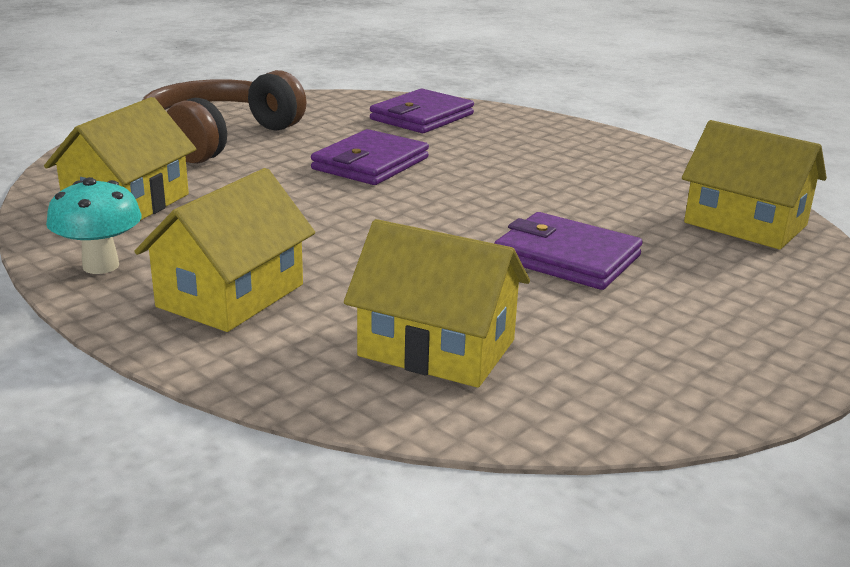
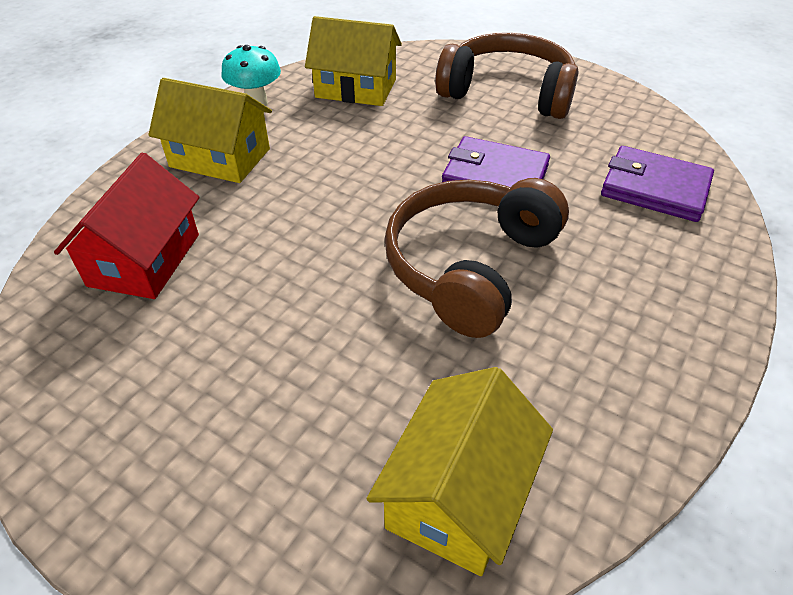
camera: 80 degrees right, 20 degrees up
(437, 348) = (144, 260): yellow house -> red house
(501, 190) = (470, 266): none -> brown headphones
(567, 257) = (316, 324): purple wallet -> none

